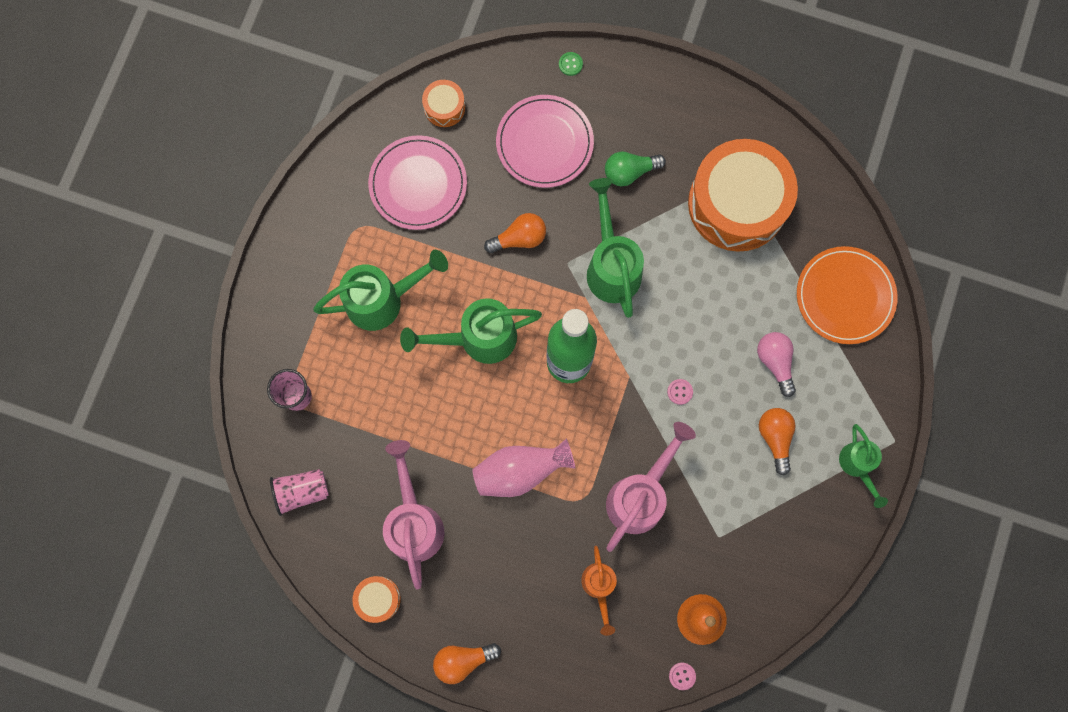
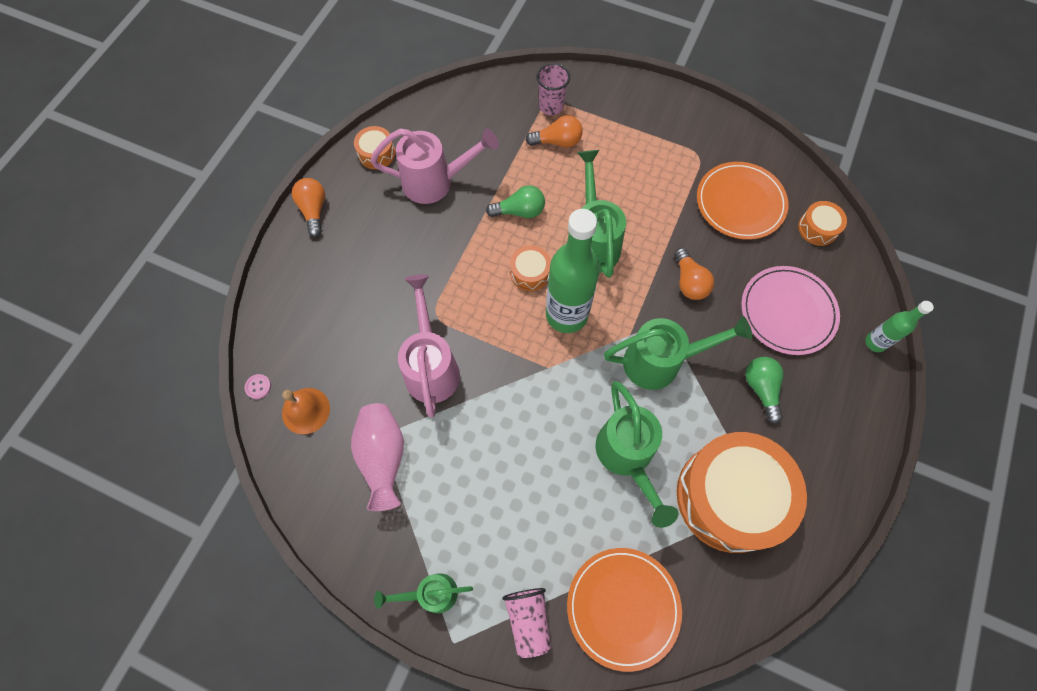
camera: 95 degrees right, 10 degrees down
(302, 491) = (472, 107): pink cup -> pink cup (528, 620)
(383, 300) = (631, 170): green watering can -> green watering can (627, 457)
(418, 184) = (740, 203): pink plate -> orange plate
(446, 421) = (520, 211): none -> green light bulb
(520, 471) = (468, 266): pink vase -> pink vase (383, 457)
(523, 403) = (530, 273): none -> orange drum
(570, 64) = (875, 343): green button -> green bottle
(599, 587) = (353, 322): orange watering can -> none
(640, 496) = (431, 366): pink watering can -> pink watering can turned 135 degrees counterclockwise
(680, 392) = (529, 414): pink button -> none
(775, 362) = (553, 516): pink light bulb -> none
(775, 438) = (472, 506): orange light bulb -> orange light bulb (557, 141)

